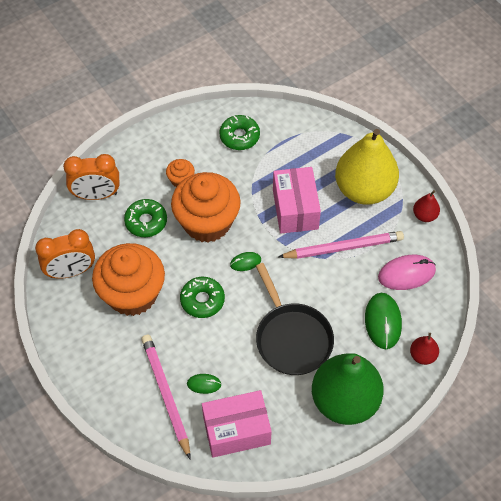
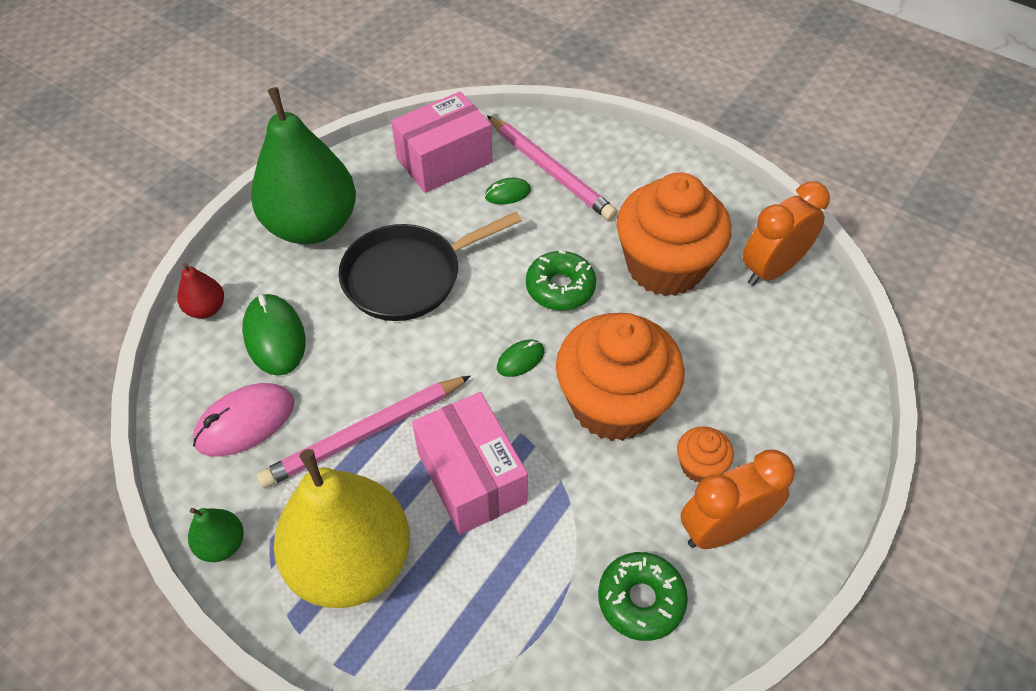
camera: 160 degrees right, 5 degrees down
(96, 195) = (821, 392): orange clock -> orange clock (723, 529)
(146, 221) = (712, 374): green donut -> none
(292, 338) = (408, 277): black pan -> black pan turned 75 degrees counterclockwise
(424, 215) = (222, 544): red pear -> green pear

